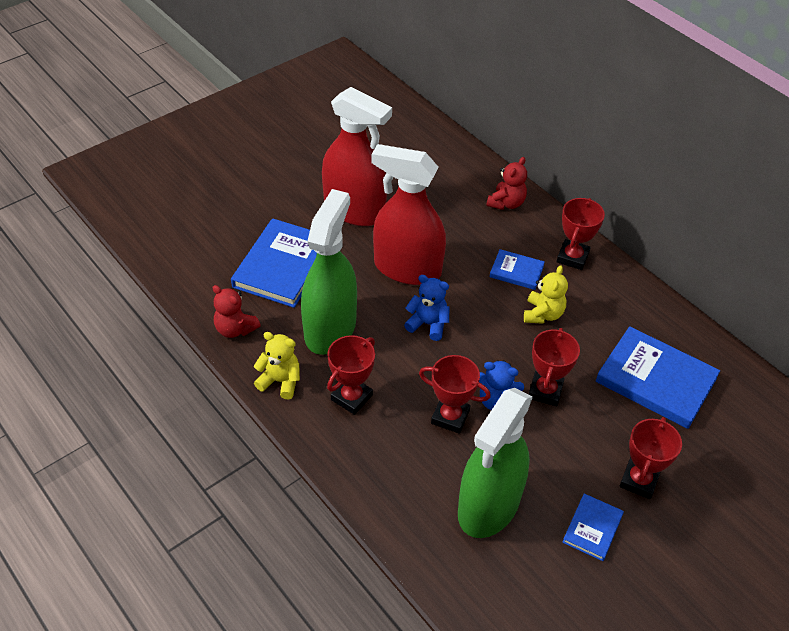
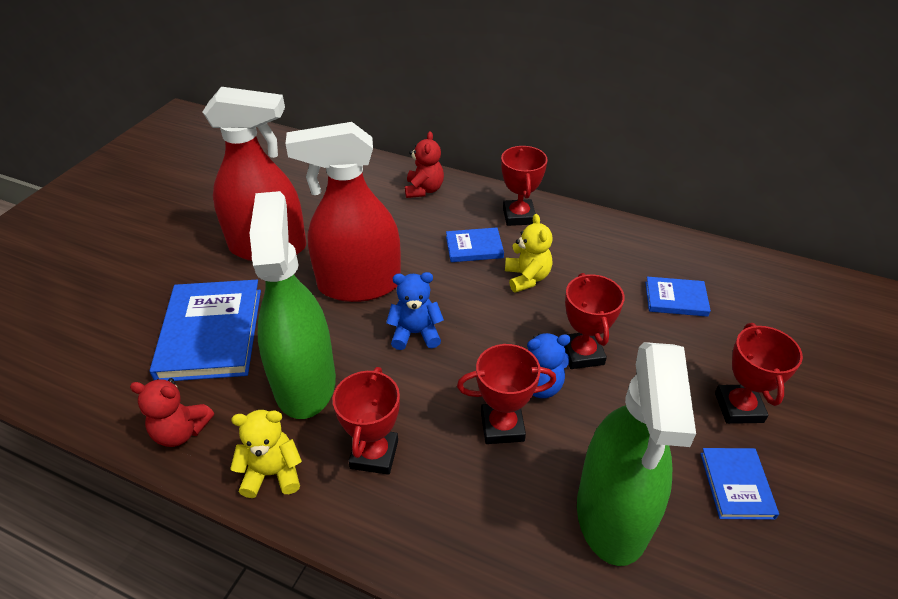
camera: 25 degrees left, 5 degrees down
(656, 380) = (676, 299): blue book -> blue book, size x0.52

